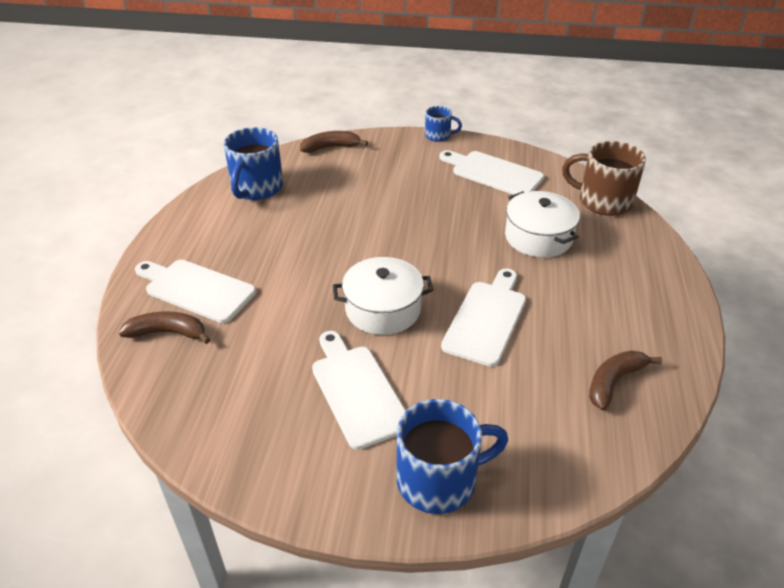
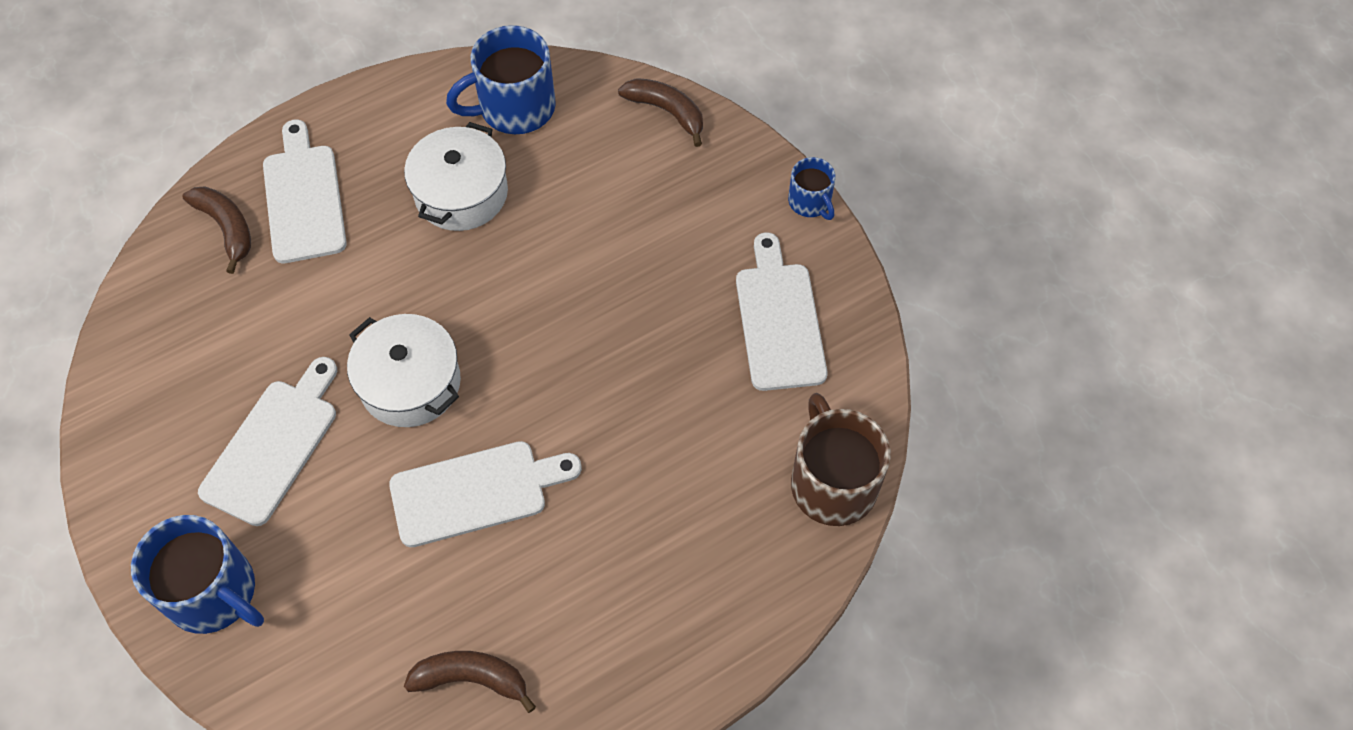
camera: 50 degrees right, 20 degrees up
(538, 237) = (679, 454): white pot -> white pot (461, 193)

